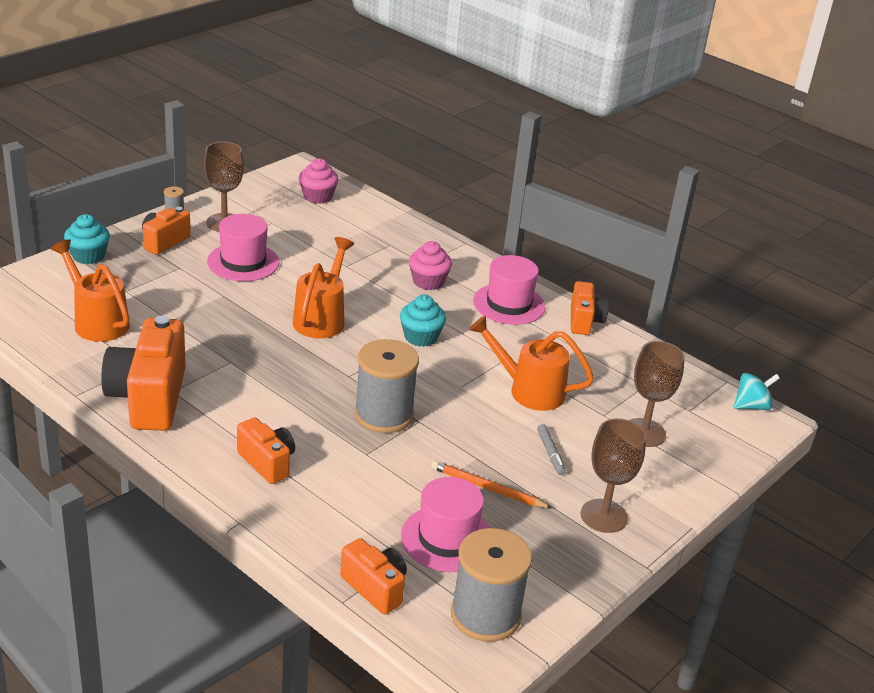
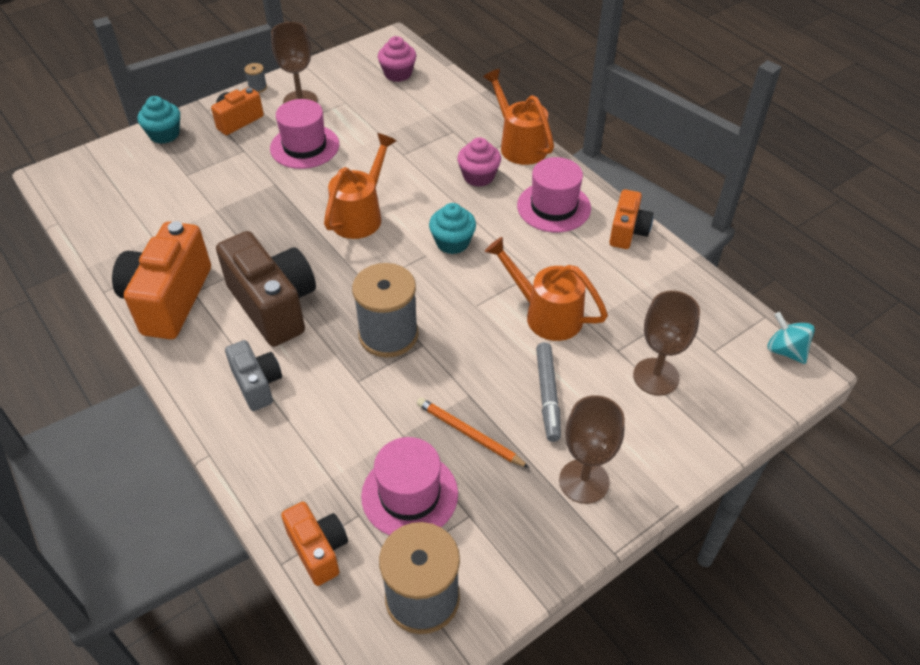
camera: 15 degrees right, 15 degrees up
(97, 321) = (149, 208): orange watering can -> orange watering can (519, 145)
(260, 397) = (274, 305): none -> brown camera
(267, 462) = (257, 384): orange camera -> grey camera
(550, 453) = (547, 395): grey marker -> grey marker, size x1.55
(751, 406) = (785, 350): turquoise spinning top -> turquoise spinning top turned 120 degrees counterclockwise

